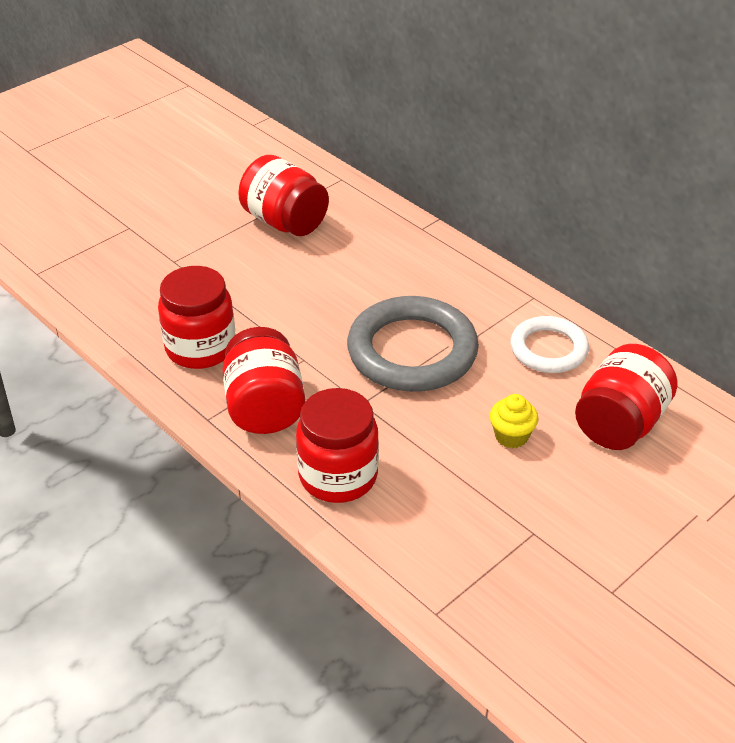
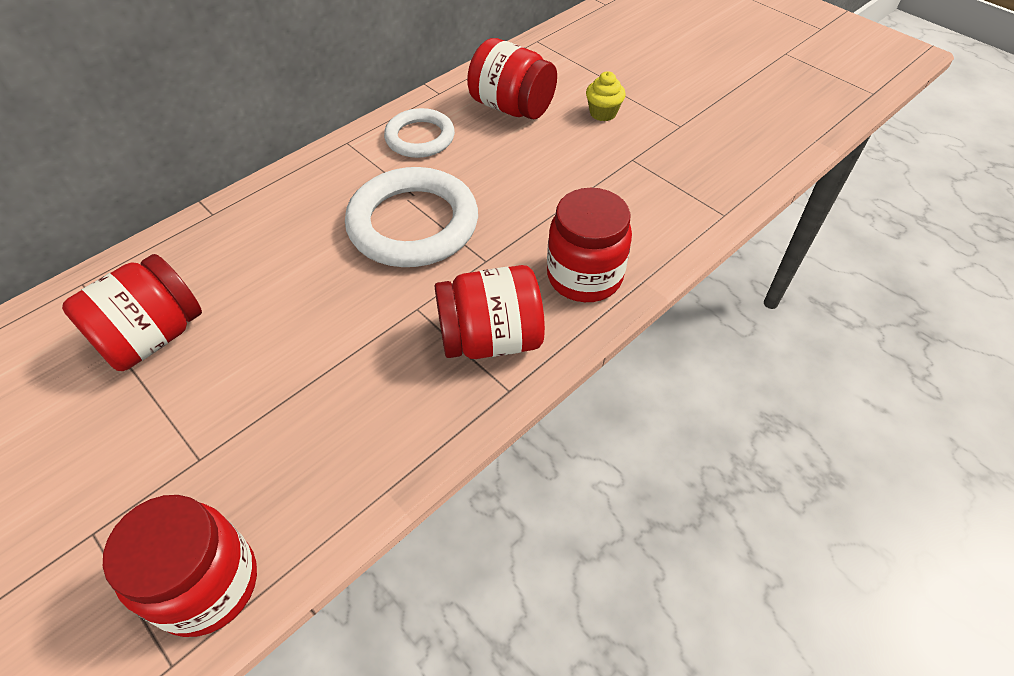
camera: 90 degrees left, 10 degrees up
(200, 348) = (386, 409): red jar -> red jar (207, 584)
(412, 351) = (413, 224): grey ring -> white ring
(511, 436) = (528, 165): yellow cupcake -> yellow cupcake (603, 113)

